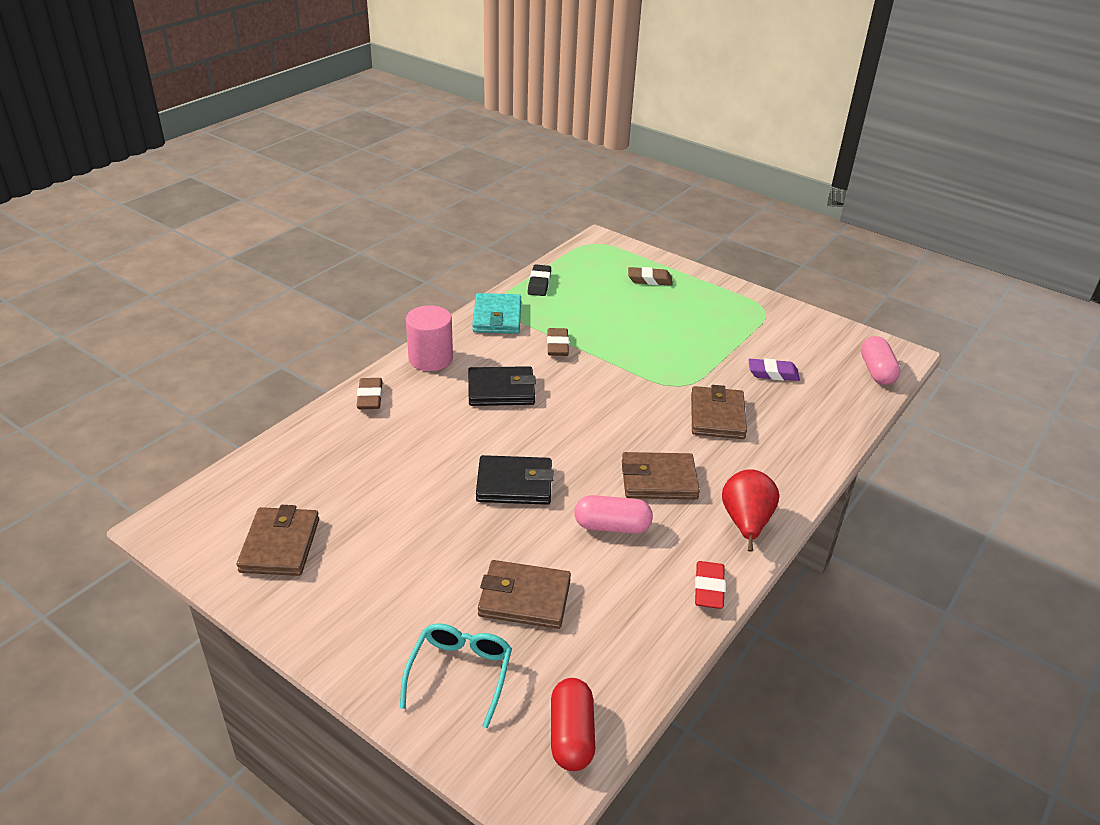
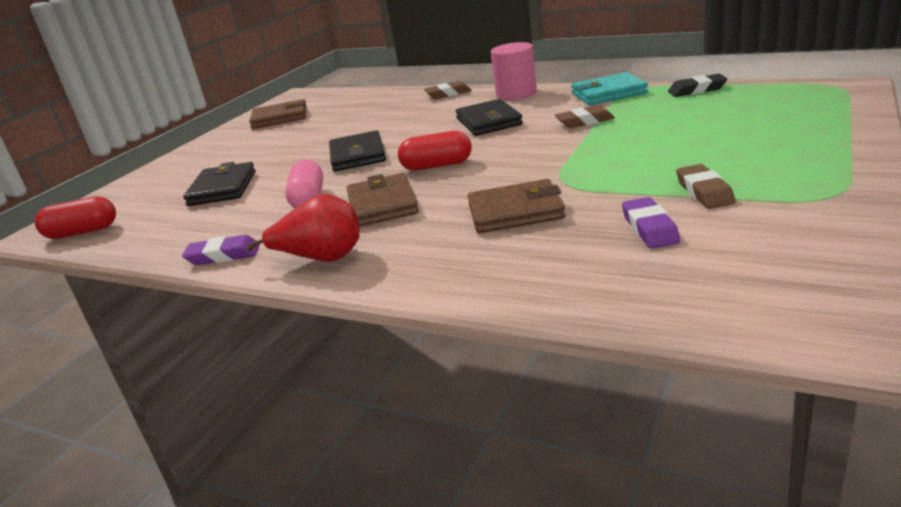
camera: 85 degrees right, 10 degrees down
(460, 673) = (154, 187): turquoise glasses -> none
(524, 598) = (222, 188): brown wallet -> black wallet
(591, 438) = (437, 166): none -> red capsule
(649, 280) = (793, 124): brown eraser -> brown eraser (704, 192)
(709, 588) = (223, 255): red eraser -> purple eraser
(876, 371) = (759, 312): pink capsule -> none

